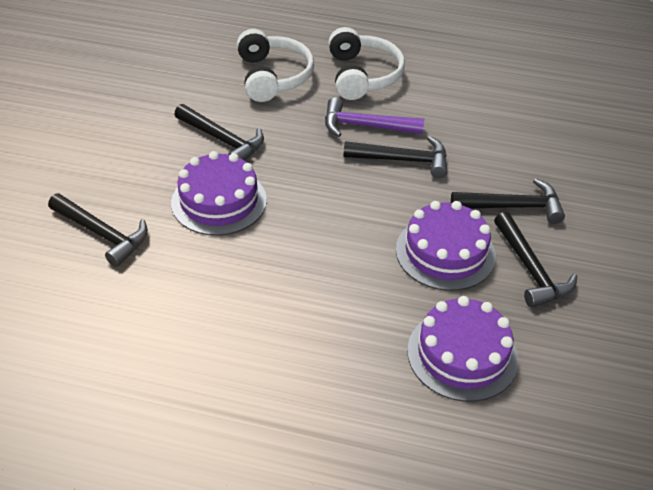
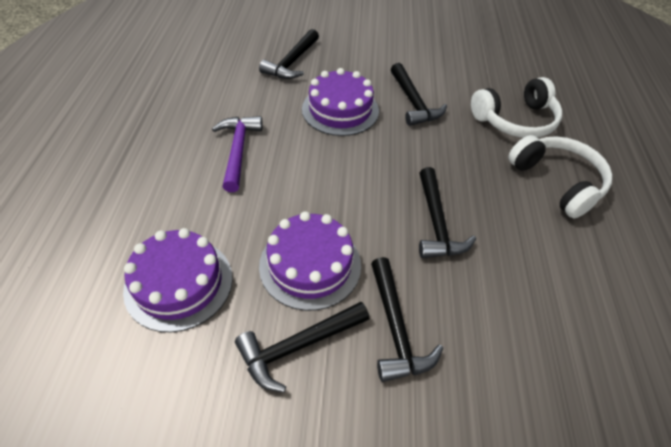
camera: 80 degrees right, 5 degrees up
(223, 140) = (413, 102): black hammer -> black hammer turned 45 degrees counterclockwise
(362, 75) = (557, 182): white headphones -> white headphones turned 105 degrees counterclockwise
(365, 126) = (476, 190): purple hammer -> purple hammer (238, 150)

